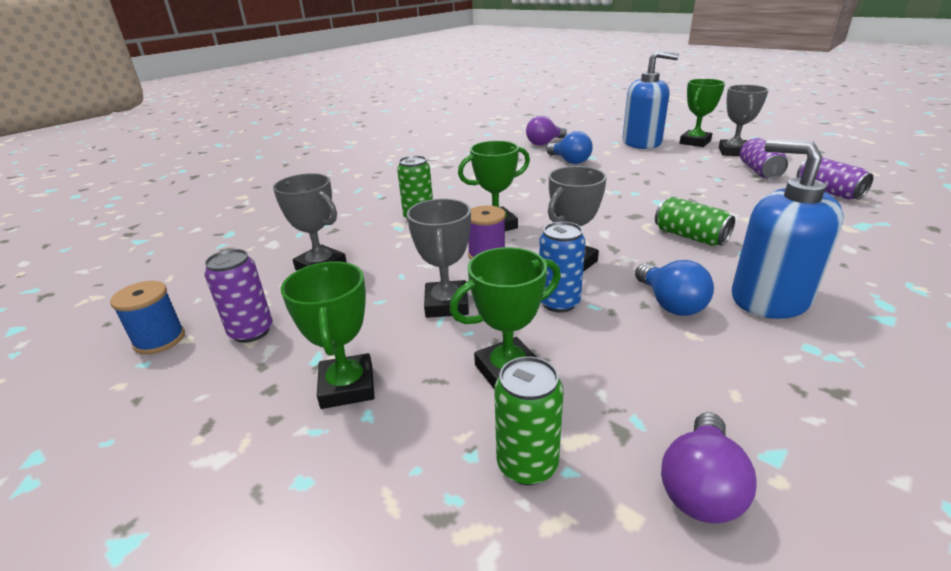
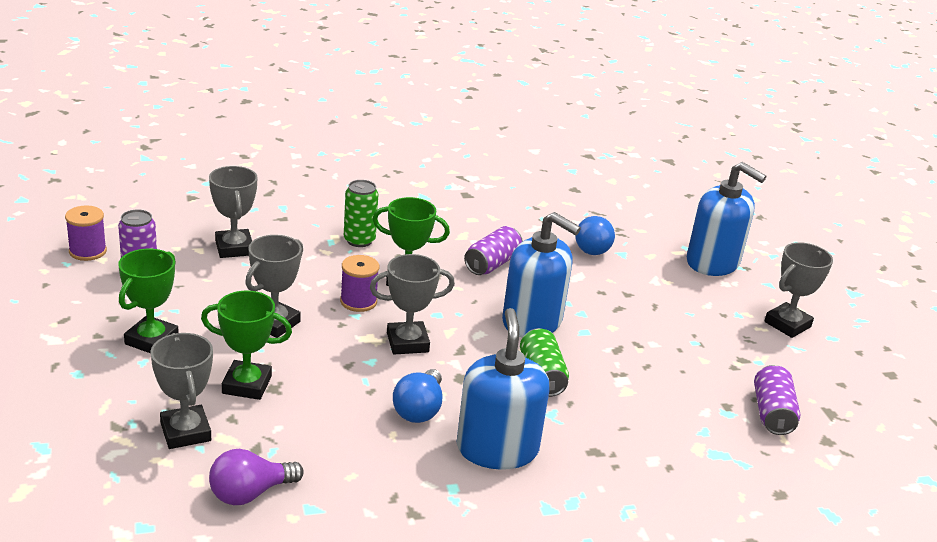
camera: 30 degrees right, 0 degrees up
(159, 340) = (88, 251): blue spool -> purple spool
(527, 464) = (185, 432): green can -> grey trophy
(544, 143) = (608, 212): purple light bulb -> none
(559, 303) = (346, 364): blue can -> none
(619, 210) = (532, 321): none -> blue soap dispenser
(695, 142) = (773, 291): green trophy -> none
(759, 171) = (758, 358): purple can -> purple can (492, 264)

